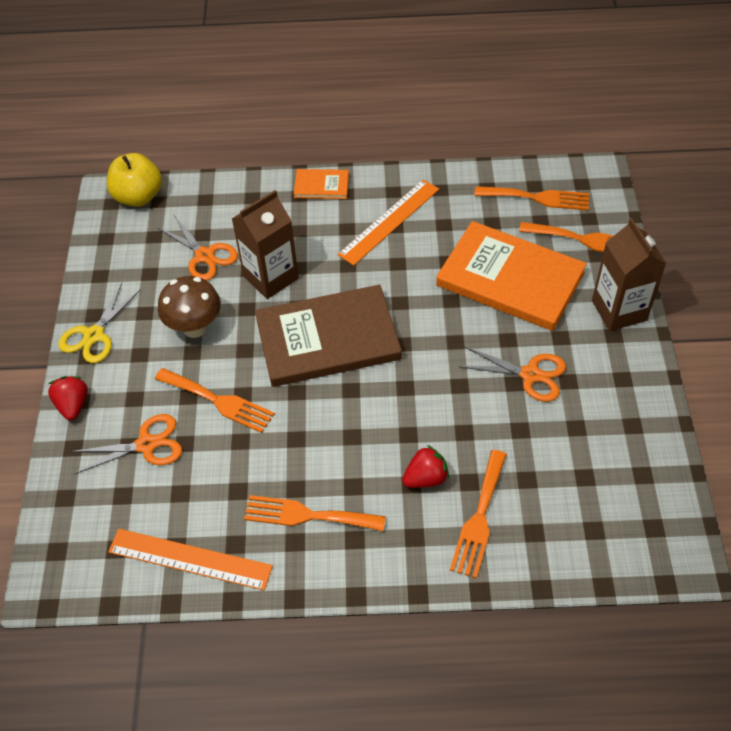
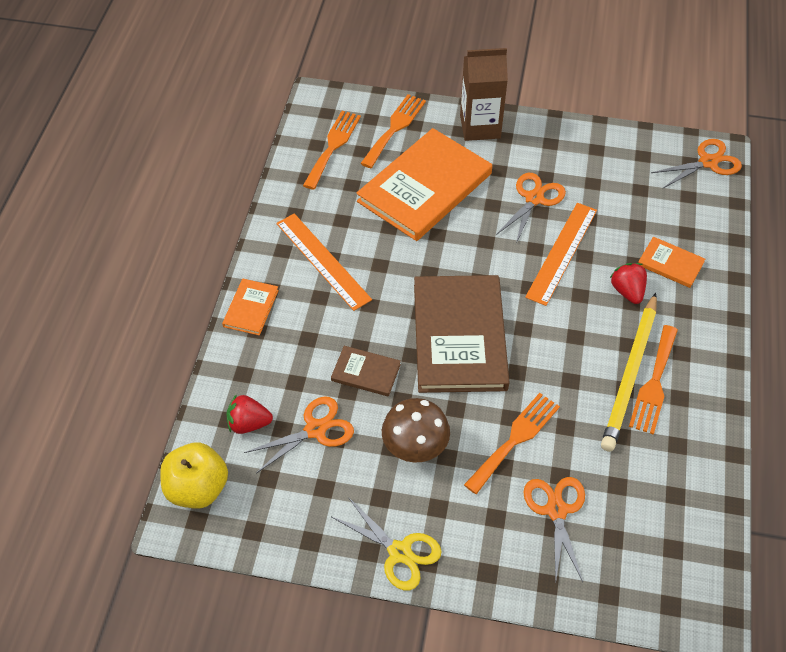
camera: 80 degrees left, 0 degrees up
(73, 405) = (492, 580): red strawberry -> red strawberry (248, 424)
(190, 559) = (690, 484): orange ruler -> orange ruler (562, 253)
(271, 277) = (366, 372): brown carton -> brown book
(314, 492) = (630, 374): none -> yellow pencil
(479, 518) = (670, 264): orange fork -> orange book
(662, 548) = (708, 162): none -> orange scissors

